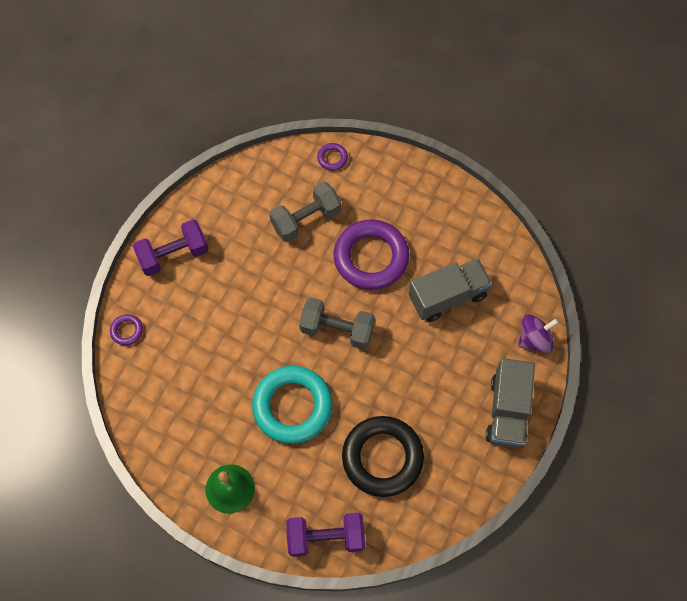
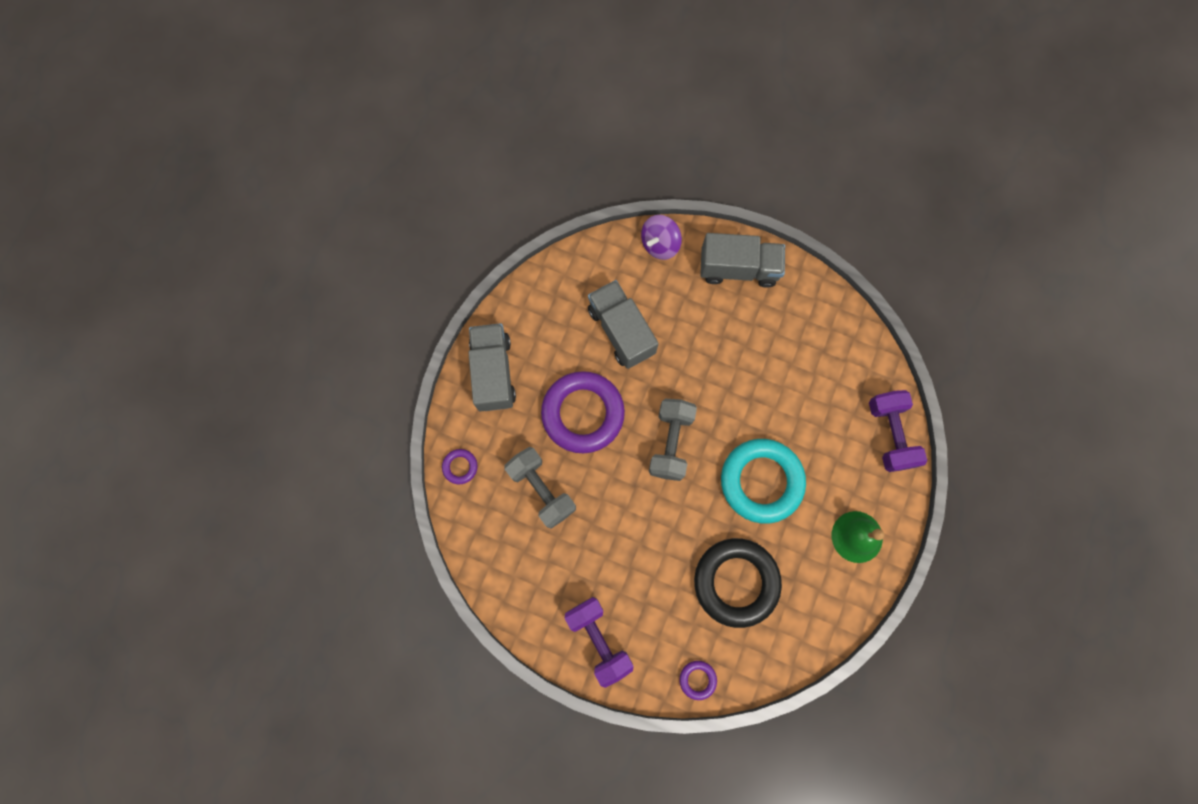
camera: 95 degrees left, 10 degrees up
(382, 457) = (802, 385): black ring -> black ring (736, 582)
(414, 188) = (493, 373): none -> grey truck
(534, 339) = (659, 244): purple spinning top -> purple spinning top turned 105 degrees counterclockwise

